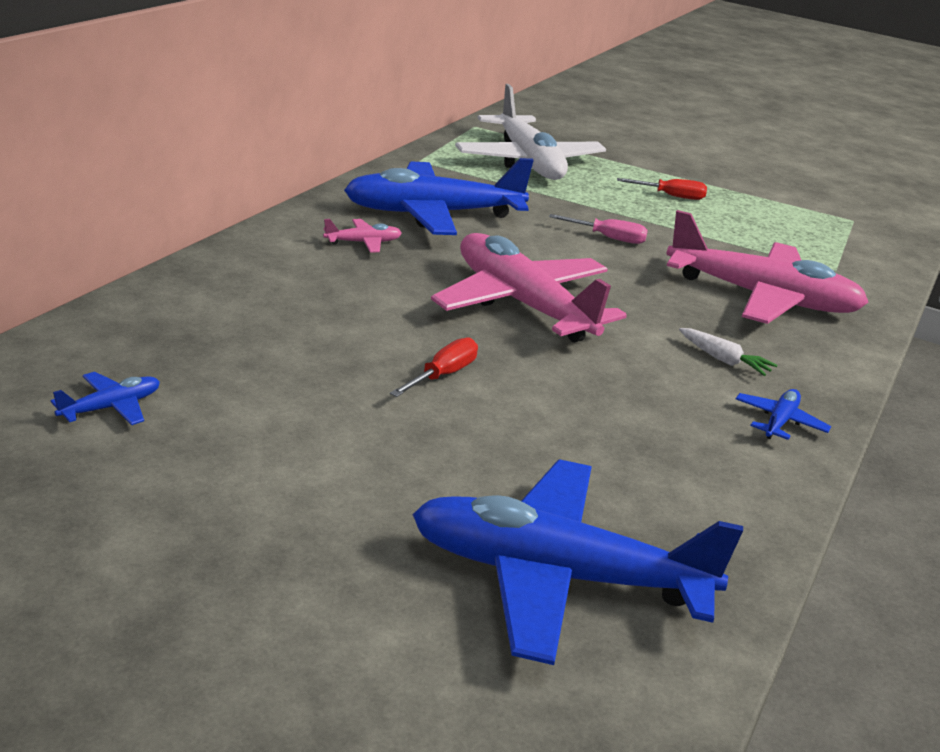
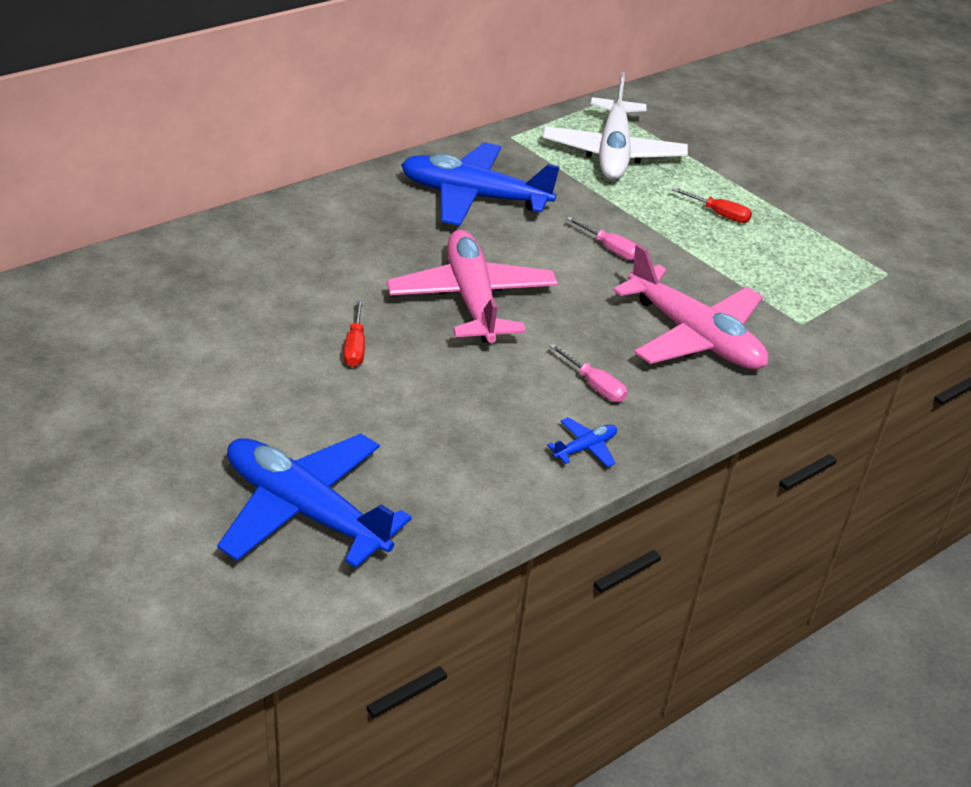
camera: 25 degrees right, 10 degrees up
(111, 407) = (116, 320): blue plane -> none
(363, 243) = (392, 216): pink plane -> none
(442, 375) = (355, 346): red screwdriver -> red screwdriver turned 120 degrees clockwise
(723, 360) = (594, 385): white carrot -> pink screwdriver

